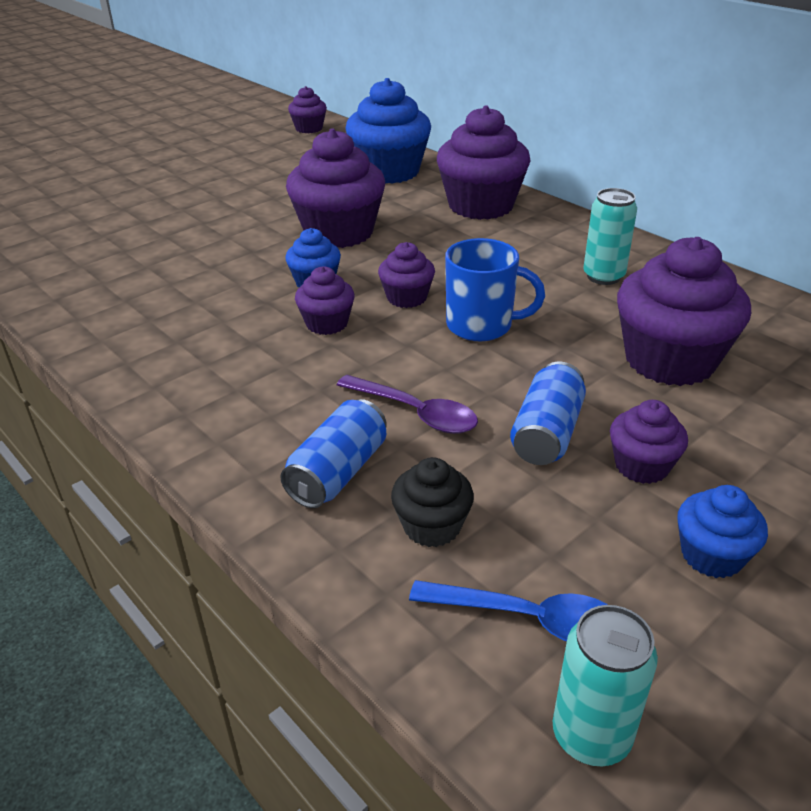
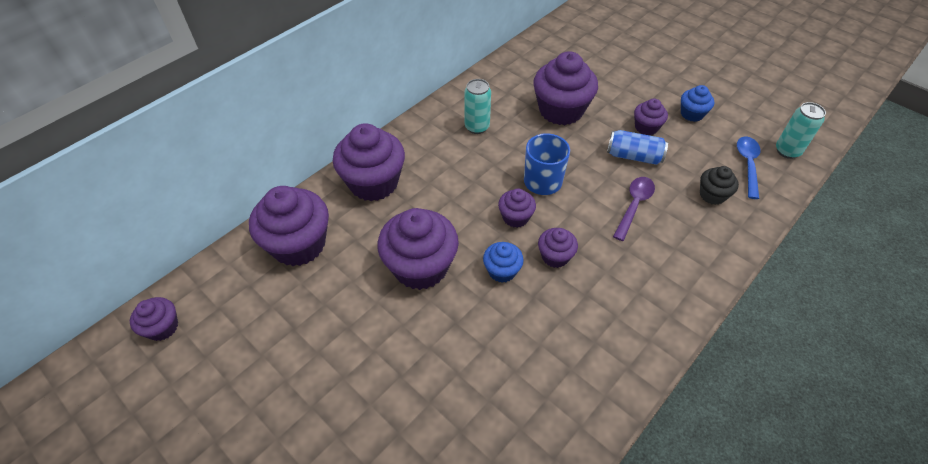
camera: 95 degrees left, 15 degrees up
(338, 472) = (691, 233): blue can -> none
(389, 172) = (299, 244): blue cupcake -> purple cupcake

